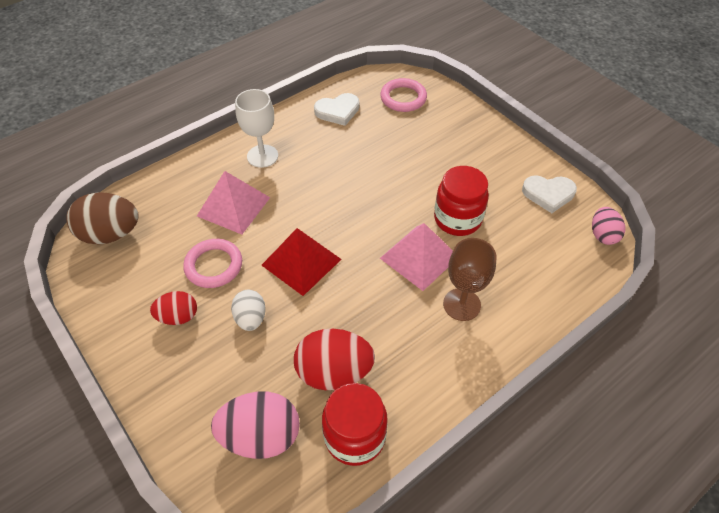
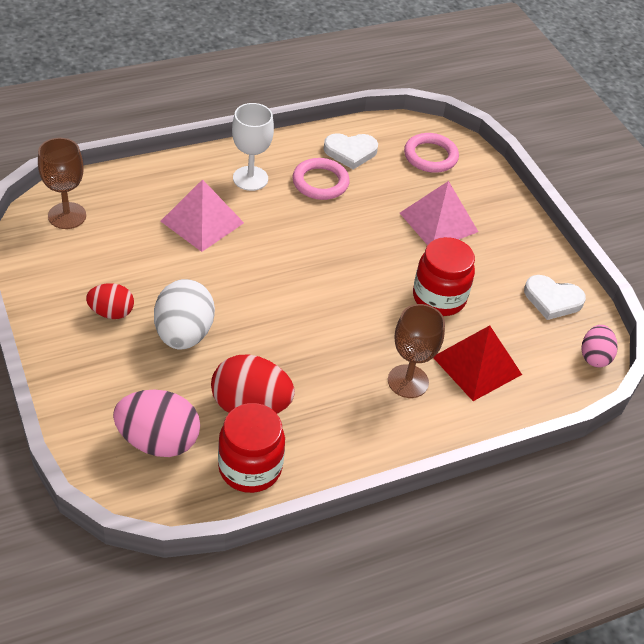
camera: 10 degrees right, 5 degrees down
(111, 234) = (67, 216): brown egg -> brown goblet
(214, 266) = (162, 274): pink ring -> pink ring (320, 182)
(251, 318) = (184, 334): white egg -> white egg, size x1.67
(301, 262) = (254, 295): red pyramid -> red pyramid (476, 365)
(419, 257) = (381, 324): pink pyramid -> pink pyramid (438, 222)

